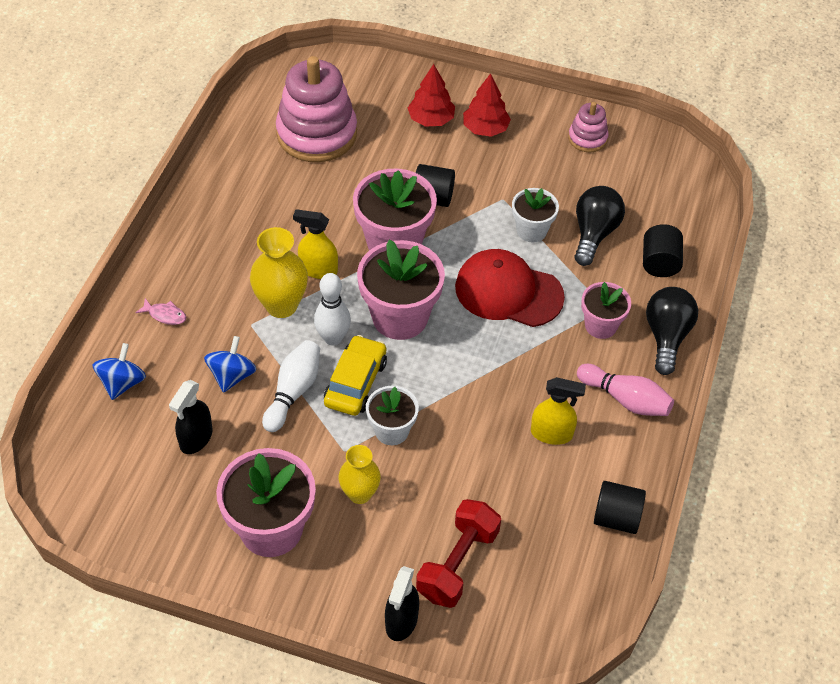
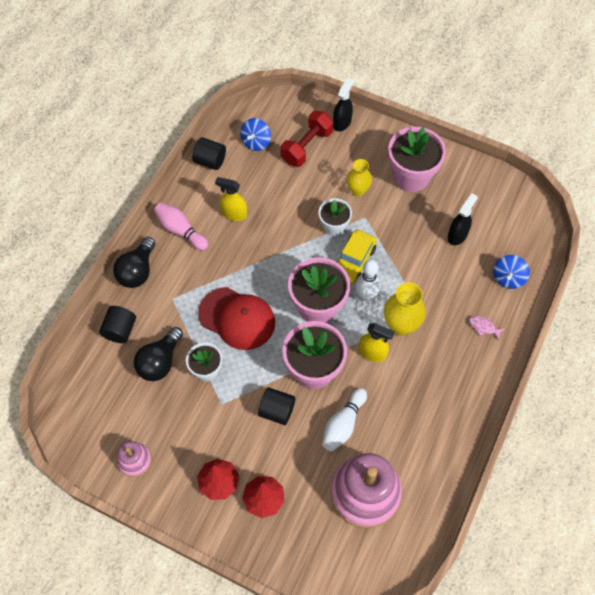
camera: 170 degrees left, 10 degrees up
(232, 376) = (435, 275): blue spinning top -> blue spinning top (256, 142)
(293, 392) = (395, 259): white bowling pin -> white bowling pin (343, 424)
(600, 325) = (179, 284): pink flower pot -> none

